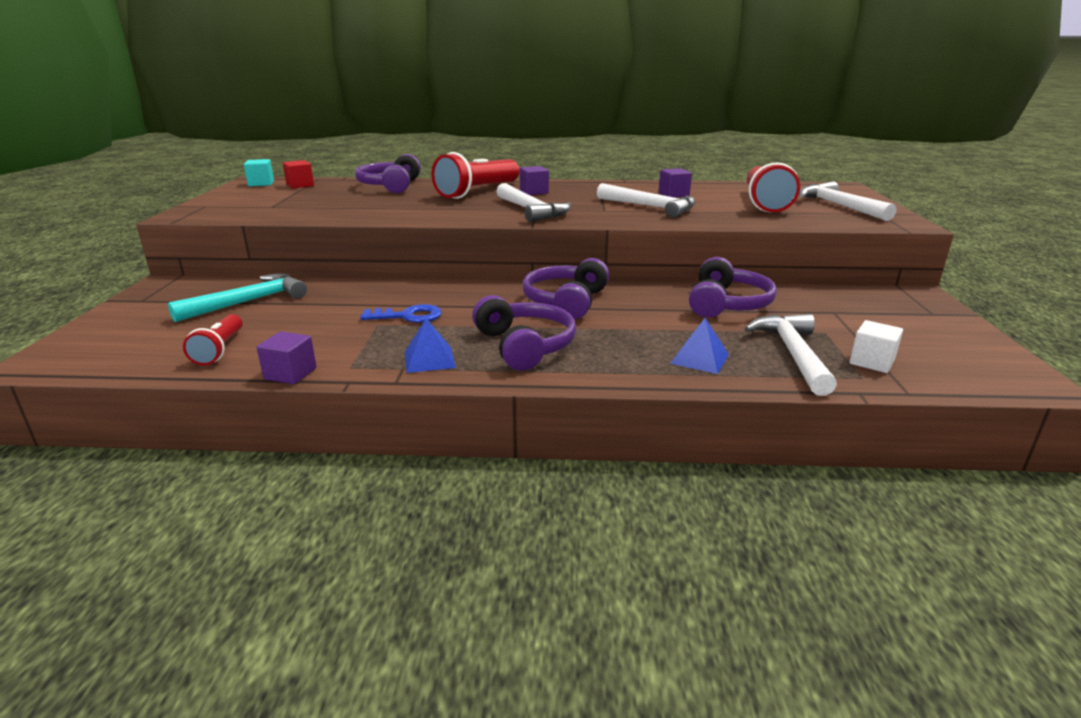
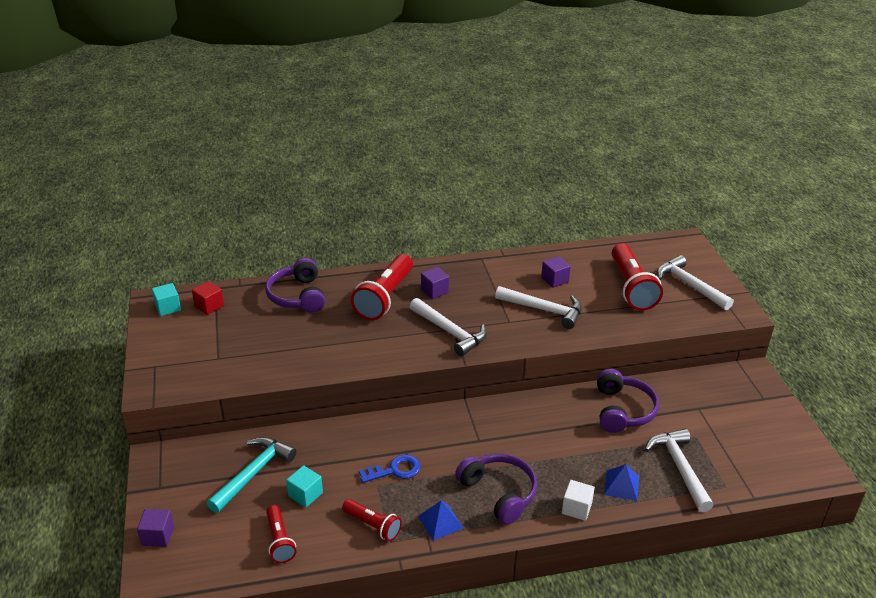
camera: 15 degrees left, 10 degrees up
(288, 321) = (305, 494): none -> turquoise cube
(290, 374) = (352, 558): purple cube -> purple cube (158, 536)
(342, 352) = (373, 525): none -> red flashlight
(566, 301) = (504, 428): purple headphones -> none
(871, 362) = (729, 468): white cube -> white cube (576, 508)

